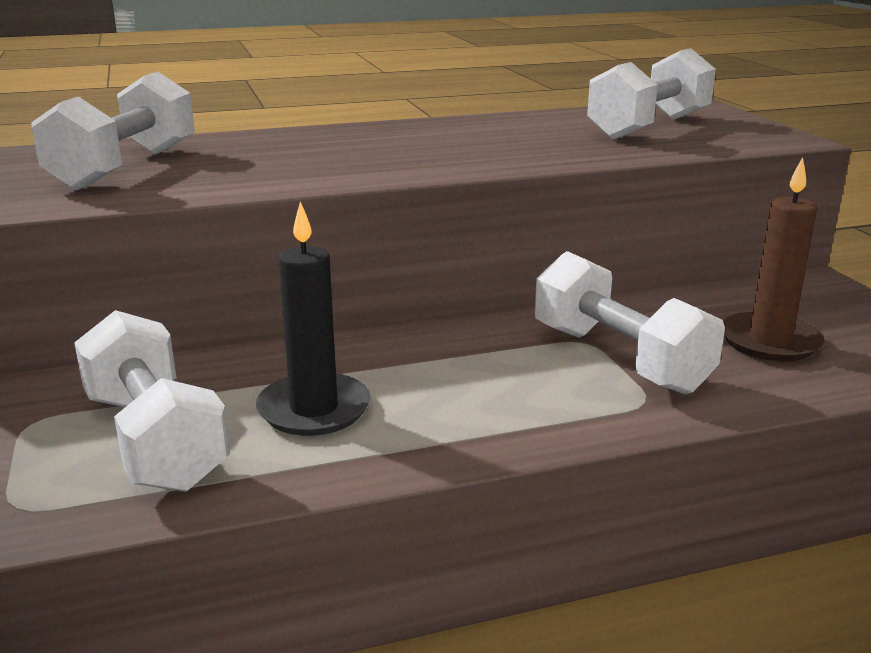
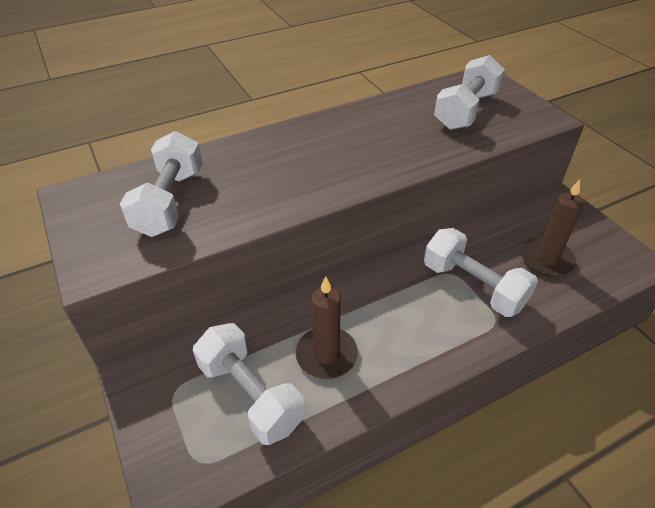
camera: 10 degrees left, 20 degrees up
(314, 409) = (326, 355): black candle -> brown candle

